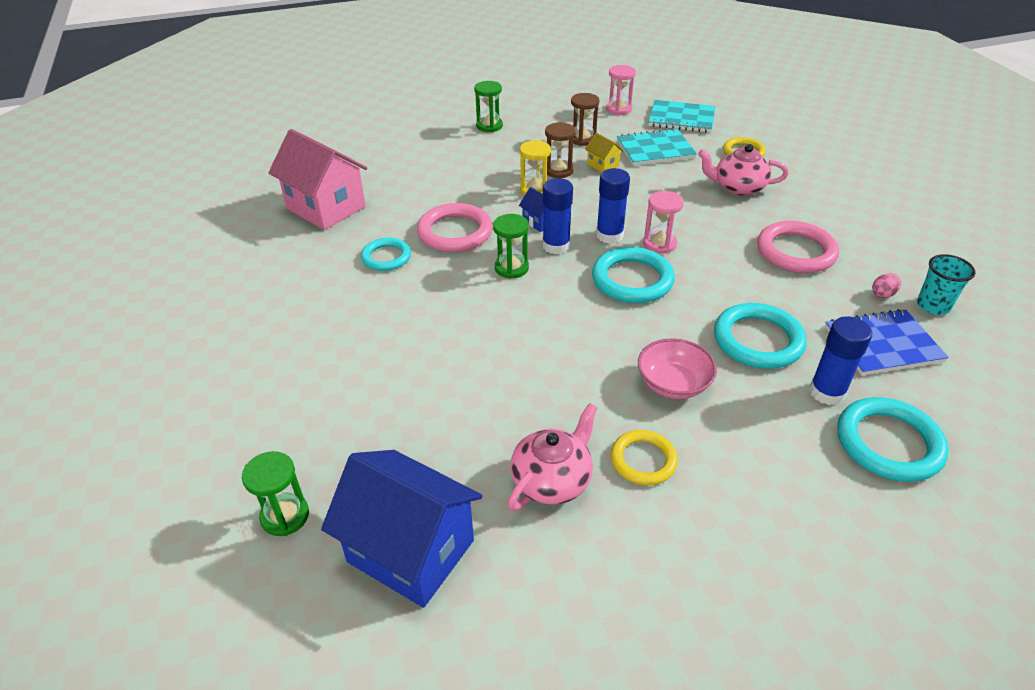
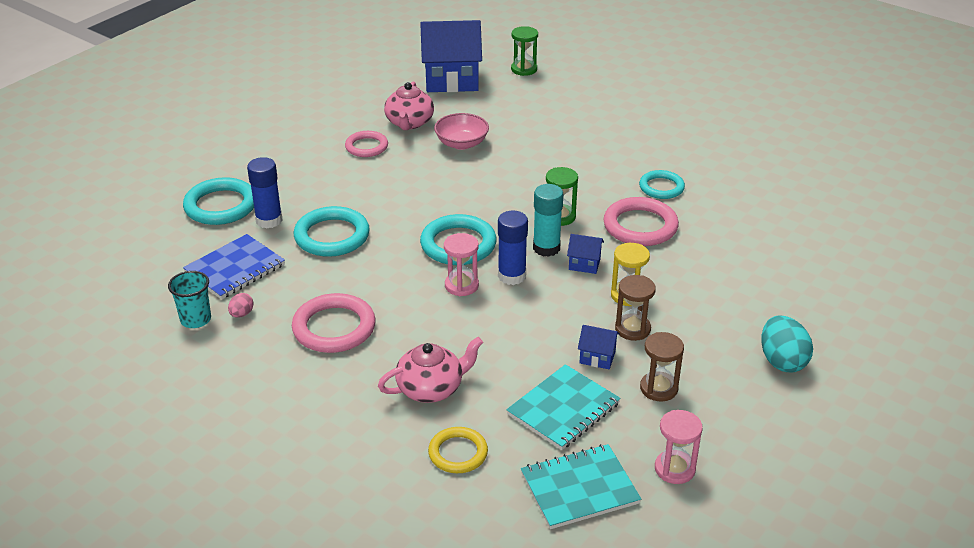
camera: 145 degrees right, 5 degrees down
(326, 208) = (771, 204): pink house -> none
(489, 126) = (782, 361): green hourglass -> turquoise egg
(556, 246) = (546, 248): blue glue stick -> turquoise glue stick
(603, 165) = (597, 357): yellow house -> blue house
(643, 460) = (366, 147): yellow ring -> pink ring
(673, 384) = (375, 188): pink bowl -> pink bowl (461, 143)

